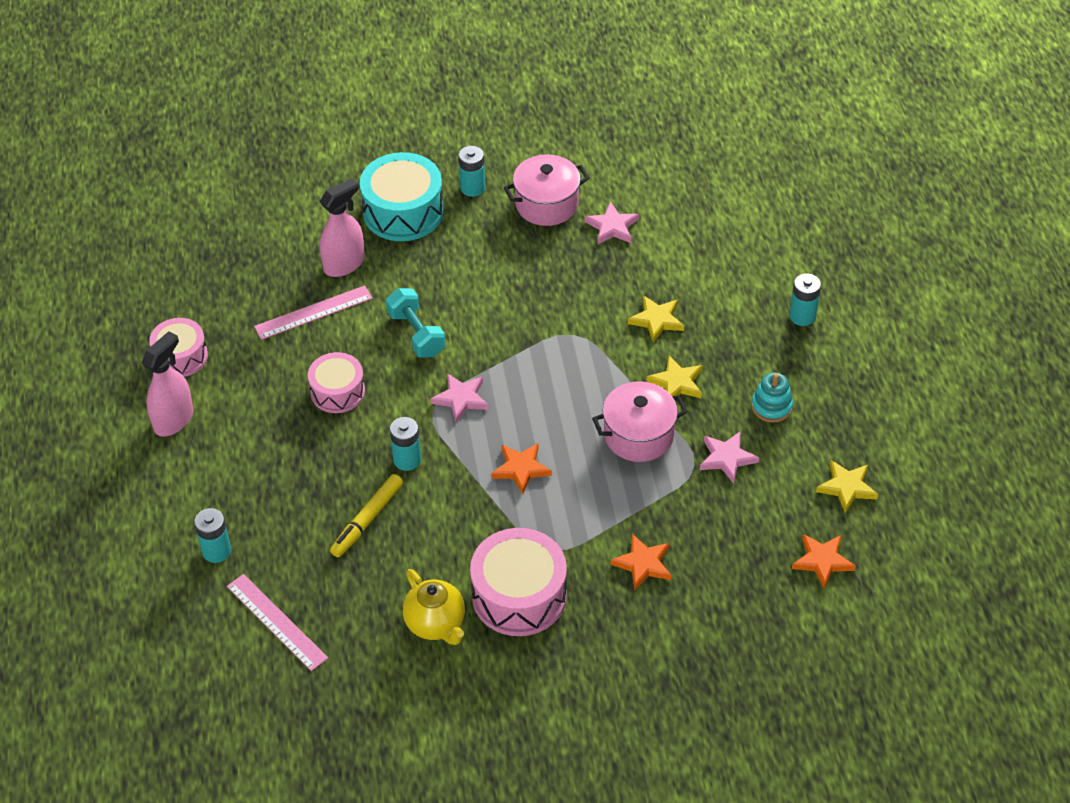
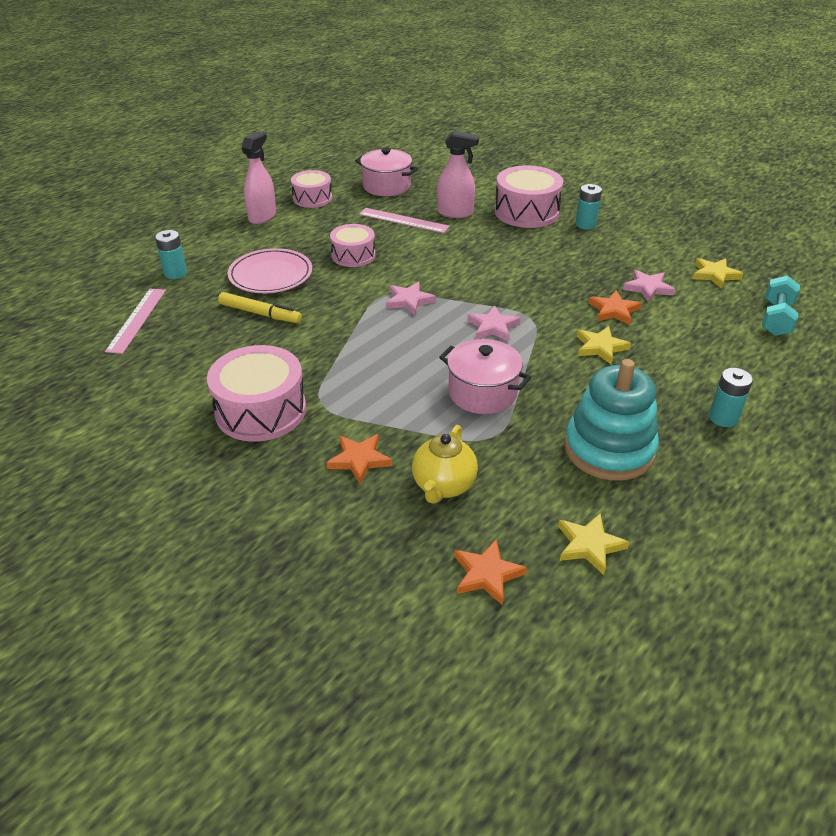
camera: 50 degrees right, 10 degrees down
(174, 420) = (262, 216): pink spray bottle -> pink spray bottle turned 60 degrees counterclockwise
(304, 476) = (270, 275): none -> pink plate
(367, 520) = (260, 313): yellow marker -> yellow marker turned 150 degrees counterclockwise
(403, 211) = (526, 212): turquoise drum -> pink drum
(407, 460) = (330, 305): turquoise battery -> none
(416, 334) = (438, 260): turquoise dumbbell -> turquoise dumbbell (776, 319)
(436, 624) = (196, 385): yellow teapot -> yellow teapot (443, 486)
(521, 469) = (380, 354): orange star -> orange star (614, 310)
(546, 204) = (620, 255): pink pot -> pink pot (386, 186)
(677, 383) = (558, 386): yellow star -> yellow star (715, 275)
(727, 458) = (522, 451): pink star -> pink star (493, 327)
(771, 406) = (609, 449): turquoise stacking toy -> turquoise stacking toy, size x2.03

